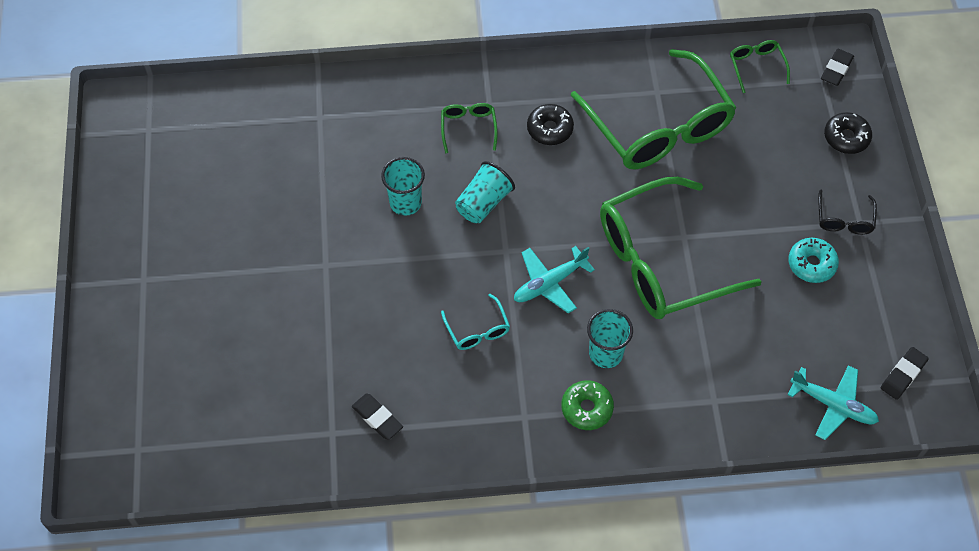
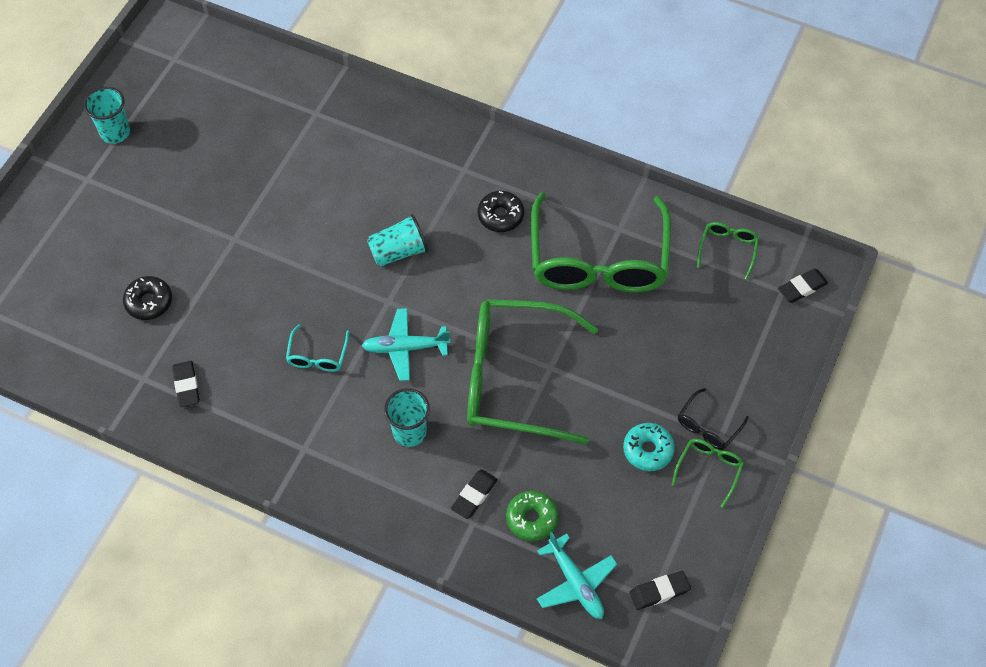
camera: 30 degrees right, 0 degrees up
(405, 203) = (334, 219): turquoise cup -> turquoise cup (115, 132)
(468, 128) = (432, 181): green glasses -> green glasses (709, 469)
(587, 408) = (360, 469): green donut -> green donut (532, 519)
(699, 378) = (474, 495): none -> black eraser
(846, 137) = (765, 354): black donut -> black donut (149, 302)

